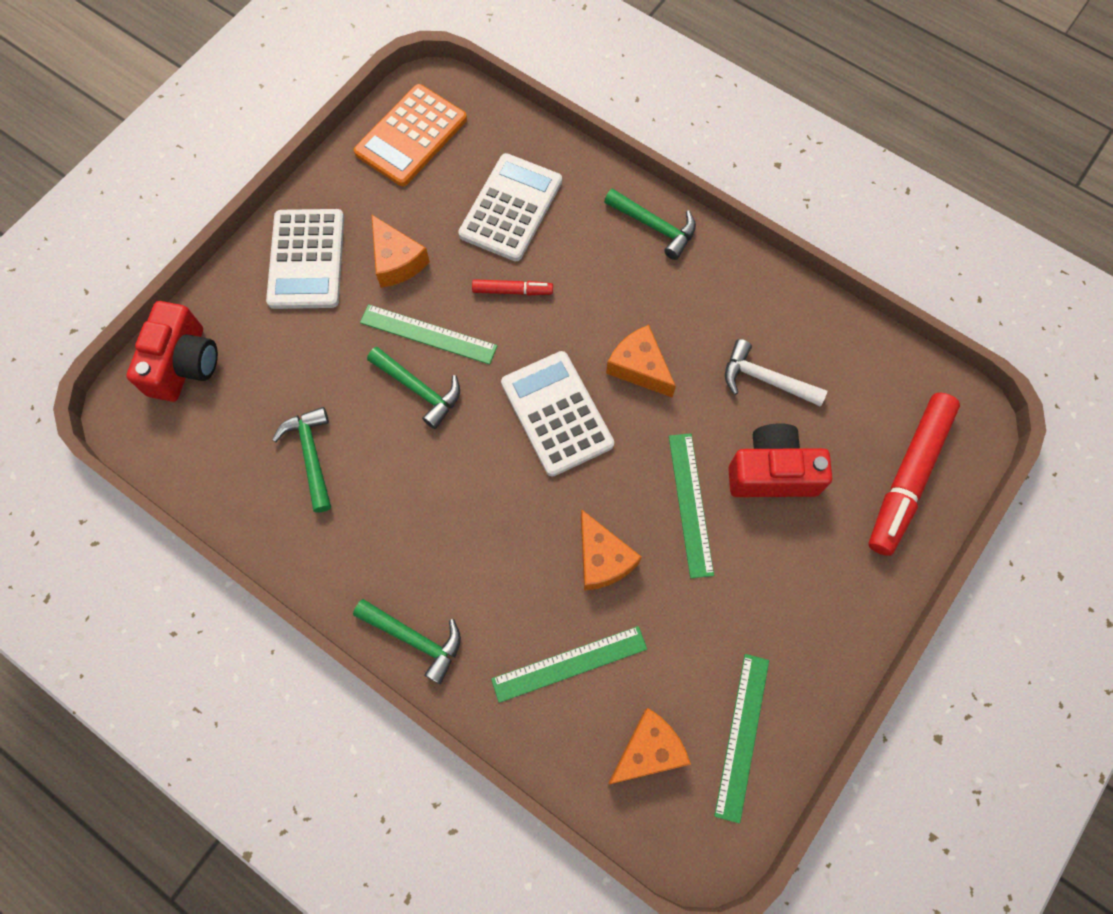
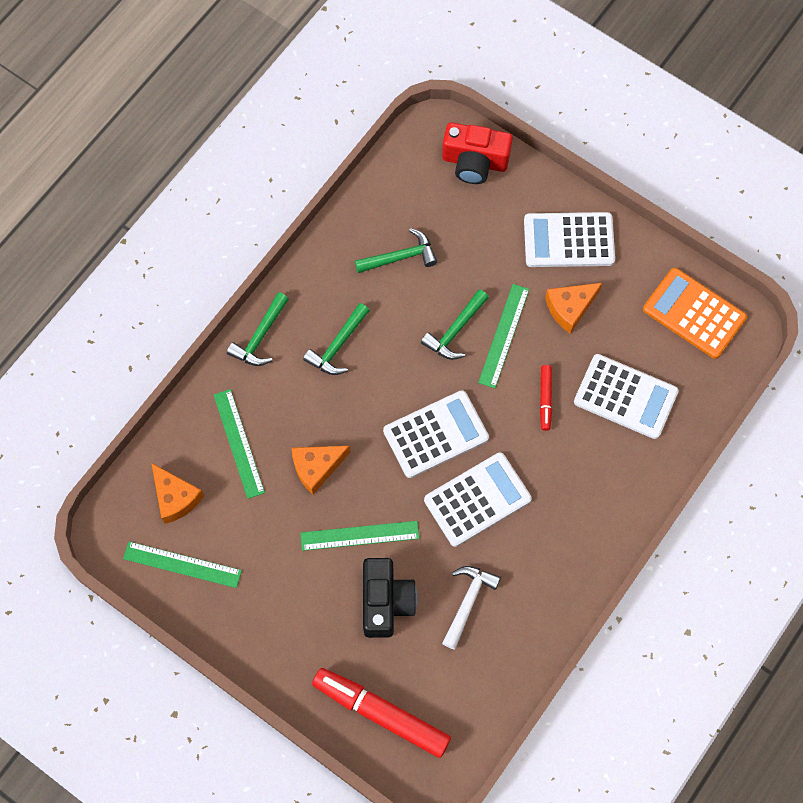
camera: 90 degrees right, 0 degrees up
(639, 367) = (477, 500): orange cheese -> white calculator
(655, 227) = (612, 517): green hammer -> green hammer (337, 346)
(772, 472) = (385, 601): red camera -> black camera

